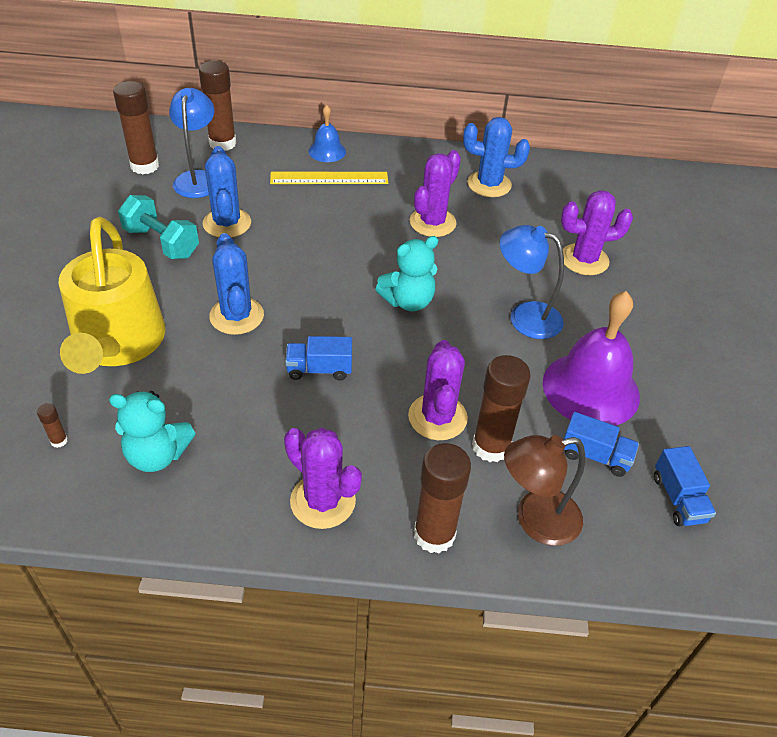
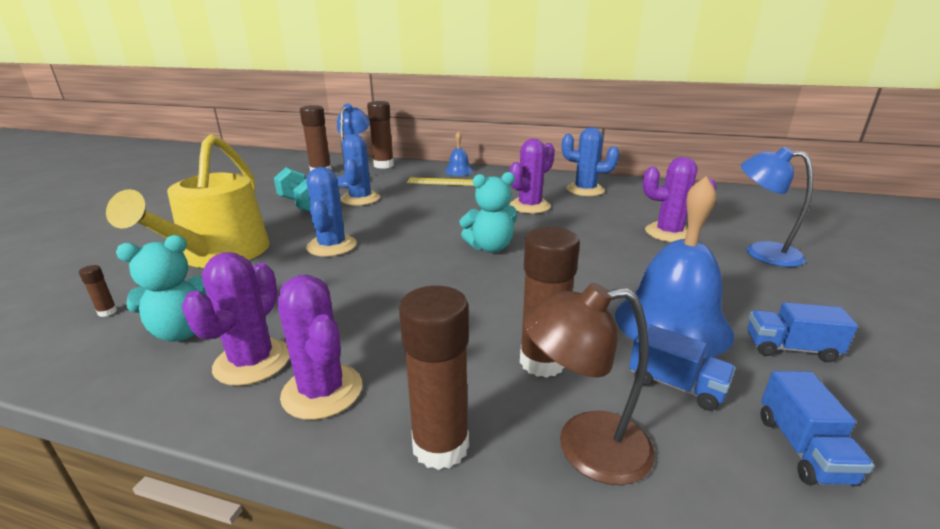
camera: 15 degrees right, 20 degrees down
(157, 455) = (183, 331): turquoise teddy bear -> turquoise teddy bear turned 45 degrees counterclockwise
(319, 369) = (383, 284): blue truck -> blue truck (790, 348)
(437, 417) = (488, 330): purple cactus -> purple cactus (252, 361)
(525, 316) = (603, 264): blue lamp -> blue lamp (761, 252)
(591, 389) = (672, 323): purple bell -> blue bell

